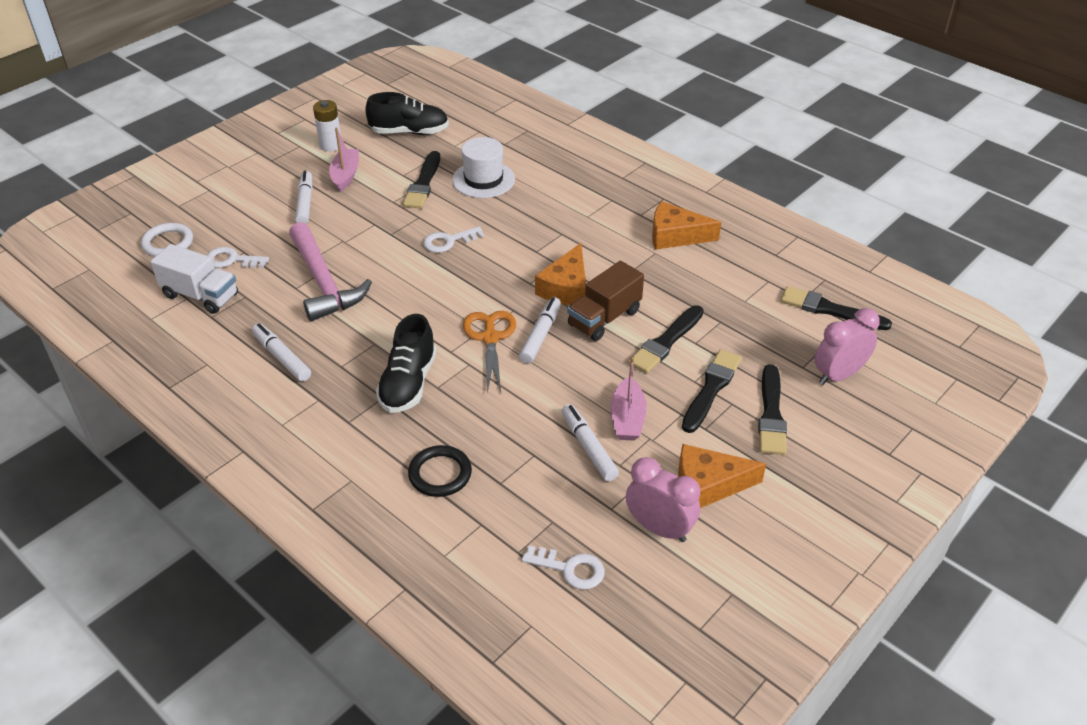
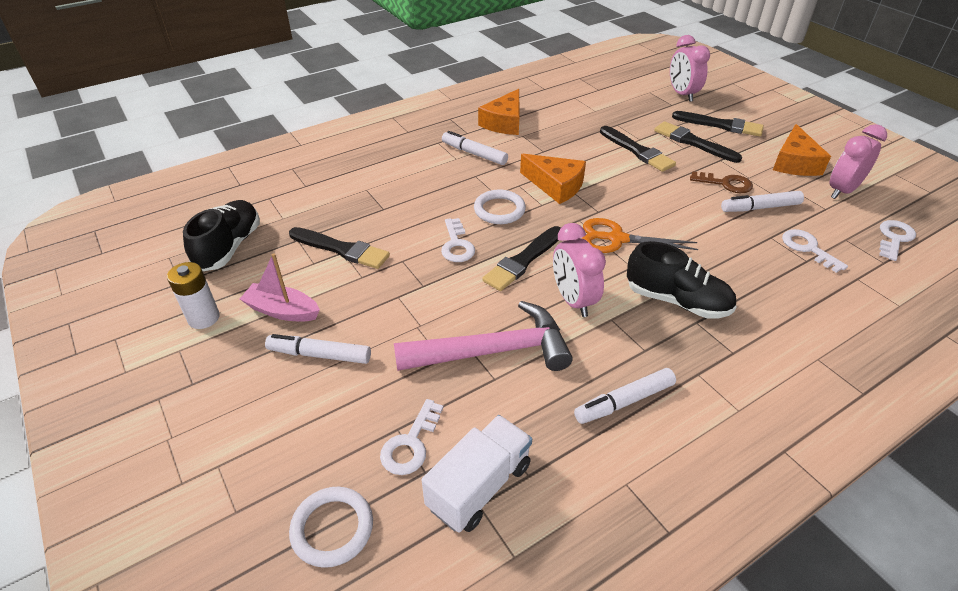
camera: 75 degrees left, 0 degrees up
(393, 318) = (573, 300): none -> pink clock
(440, 474) = (801, 295): black ring -> none
(483, 180) = (361, 207): white hat -> none
(510, 257) = (499, 210): none -> white ring
(522, 485) = (808, 248): none -> white key
(540, 335) = (618, 210): white marker -> white marker (474, 154)
(604, 318) = (602, 173): brown truck -> none
(627, 418) = (726, 184): pink boat -> brown key
(830, 310) = (613, 83): black brush -> black brush (523, 260)

